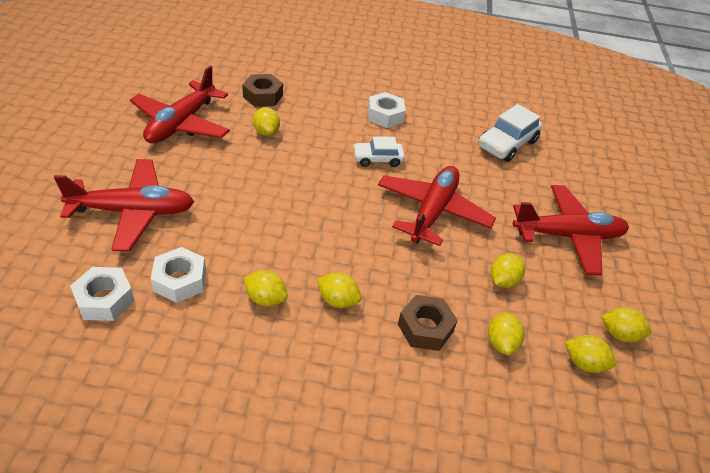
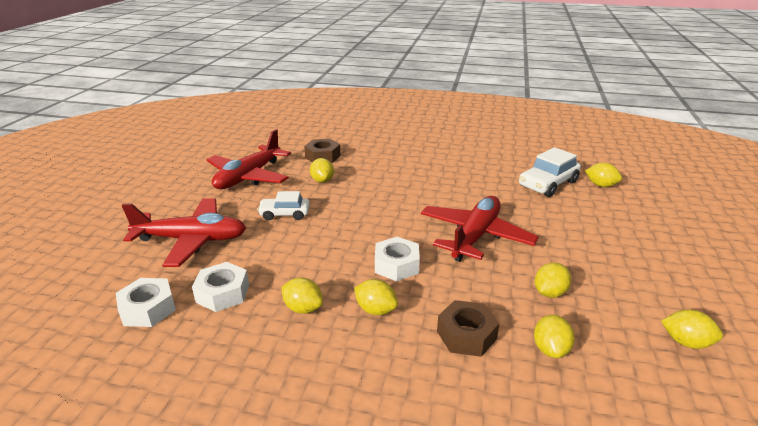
camera: 10 degrees right, 15 degrees down
(377, 159) = (423, 197): white car -> white car (285, 214)
(385, 115) = (431, 167): white nut -> white nut (396, 265)
(567, 236) = (616, 254): red plane -> none
(583, 363) = (648, 370): yellow lemon -> yellow lemon (601, 185)

